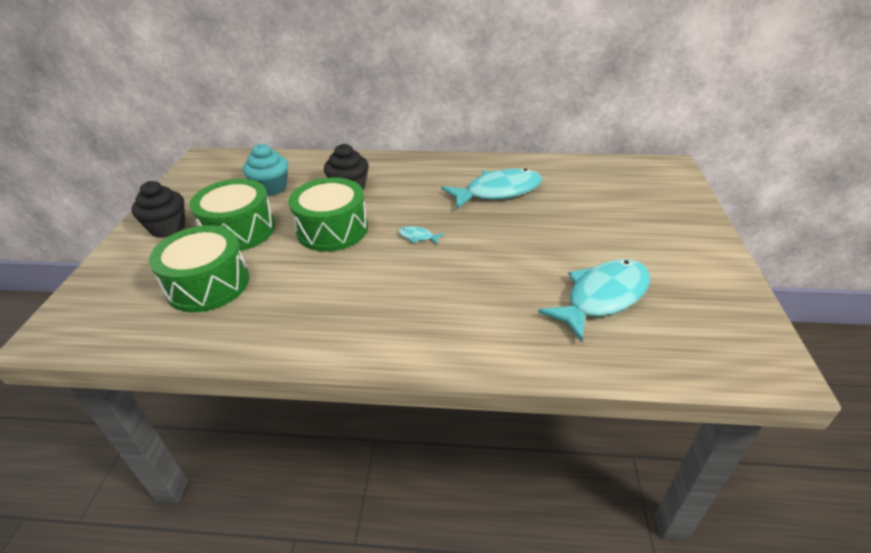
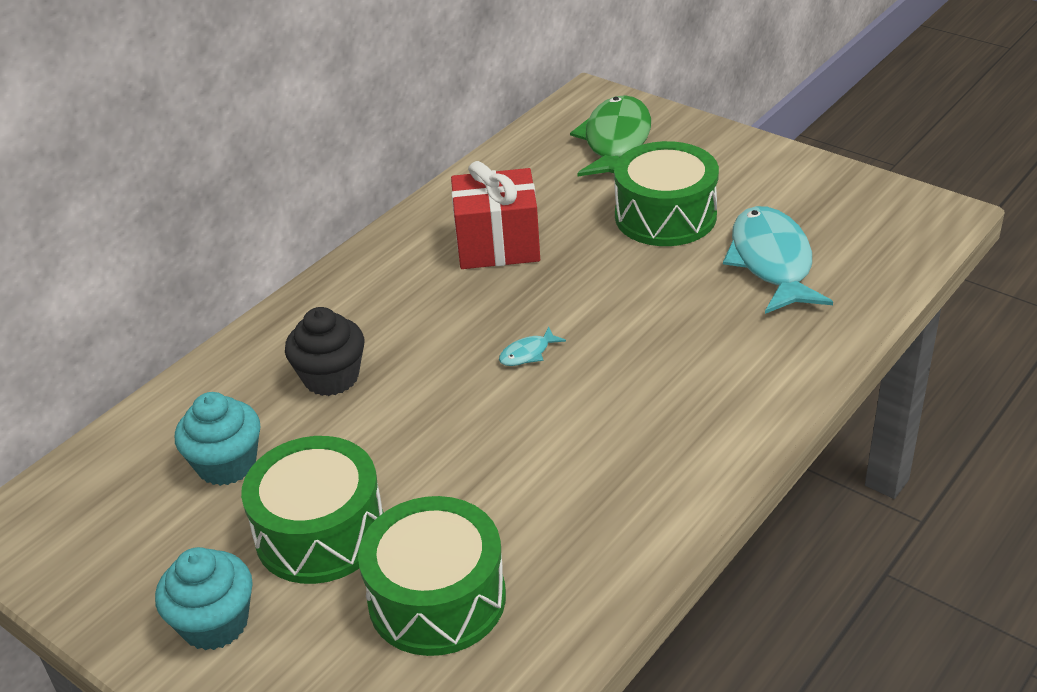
camera: 55 degrees left, 0 degrees up
(167, 228) = (215, 623): black cupcake -> turquoise cupcake
(332, 229) = (426, 428): green drum -> green drum (665, 216)
(498, 192) = (498, 245): turquoise fish -> red gift
(641, 191) = (615, 142): none -> green fish

